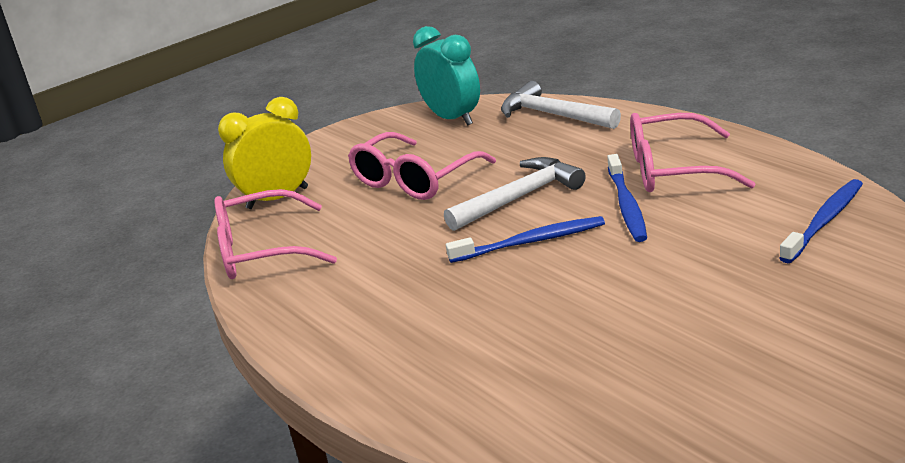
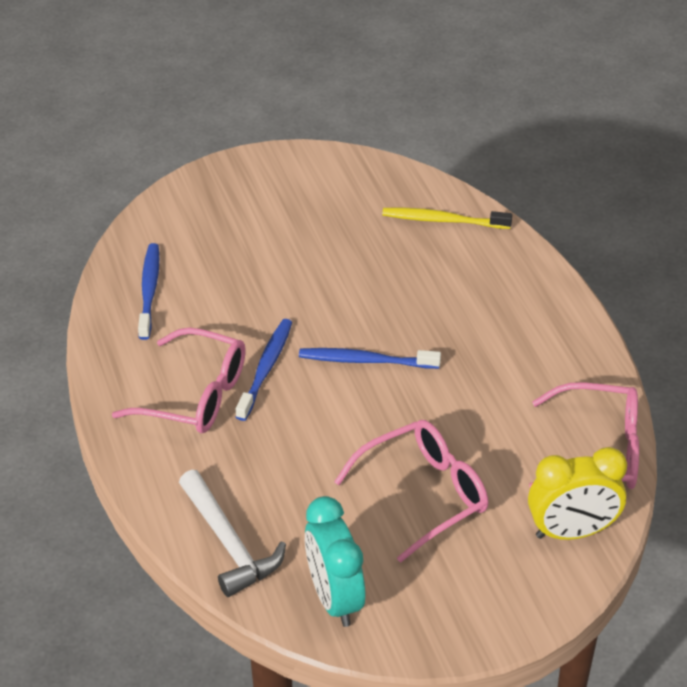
camera: 165 degrees left, 15 degrees up
(519, 198) = (343, 420): white hammer -> none
(538, 414) = (442, 220): none -> yellow toothbrush
(824, 221) = (149, 290): blue toothbrush -> blue toothbrush turned 120 degrees clockwise

